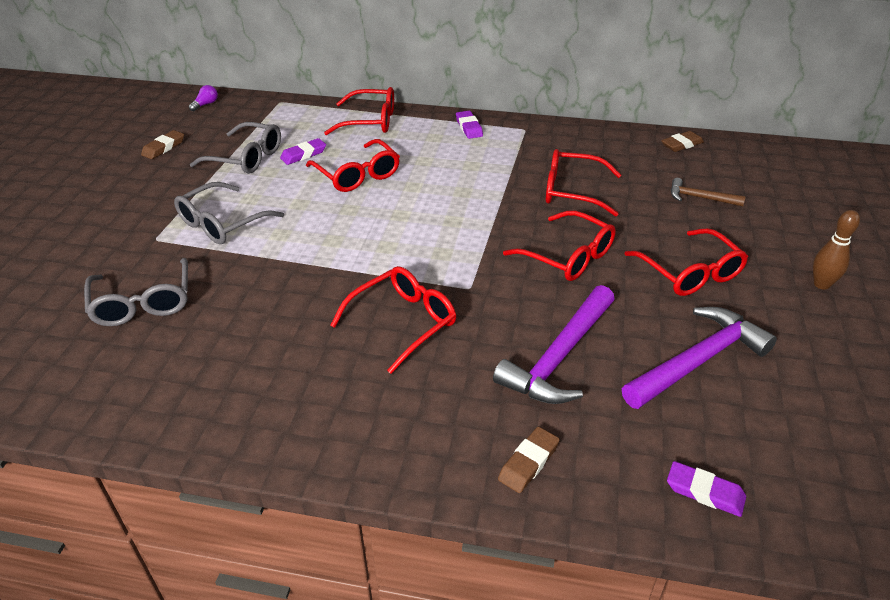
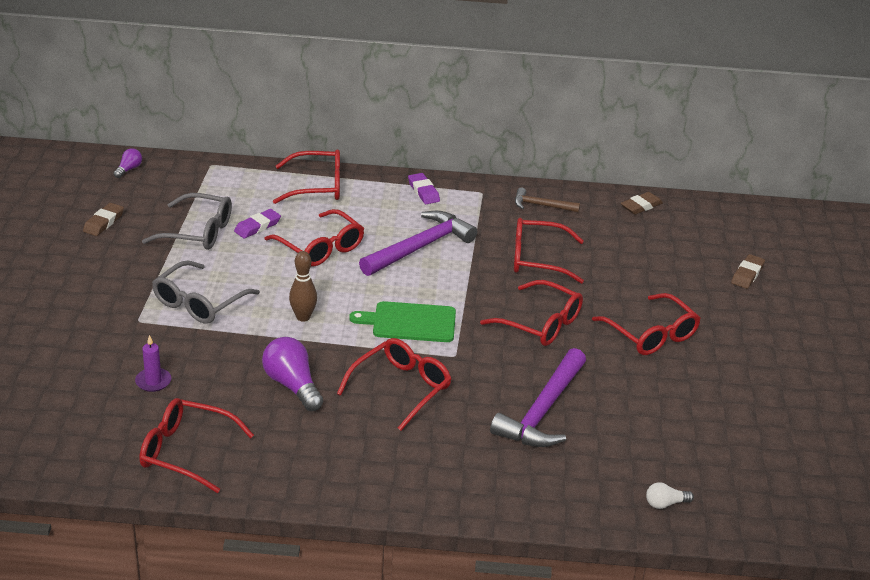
camera: 10 degrees left, 5 degrees down
(143, 303) = (153, 381): grey glasses -> purple candle
(143, 387) = (185, 452): none -> red glasses
(286, 314) = (292, 385): none -> purple light bulb
(429, 250) = (410, 322): none -> green cutting board
(528, 462) = (527, 491): brown eraser -> brown eraser (747, 274)
(697, 361) = (659, 409): purple hammer -> purple hammer (420, 247)
(700, 198) = (659, 262): brown hammer -> brown hammer (541, 206)
(704, 492) = (665, 504): purple eraser -> white light bulb
(821, 284) = (765, 340): brown bowling pin -> brown bowling pin (303, 317)

